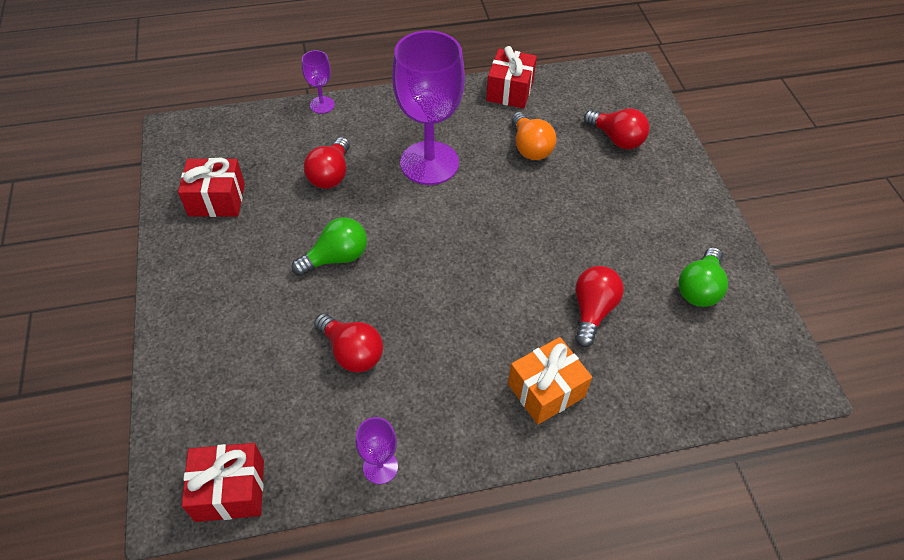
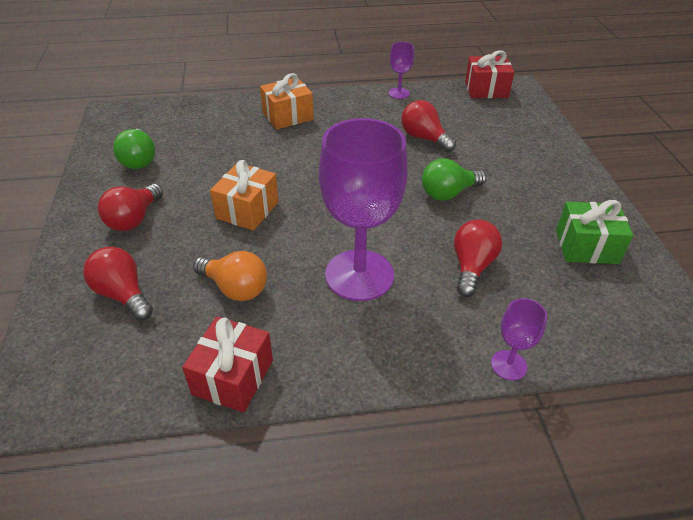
camera: 175 degrees left, 10 degrees down
(217, 200) = (586, 246): red gift -> green gift
(530, 147) = (235, 288): orange light bulb -> orange light bulb turned 135 degrees clockwise
(547, 224) = (247, 210): none -> orange gift
(592, 311) = (235, 151): red light bulb -> red light bulb (134, 219)
(699, 288) = (139, 160): green light bulb -> green light bulb turned 135 degrees clockwise

